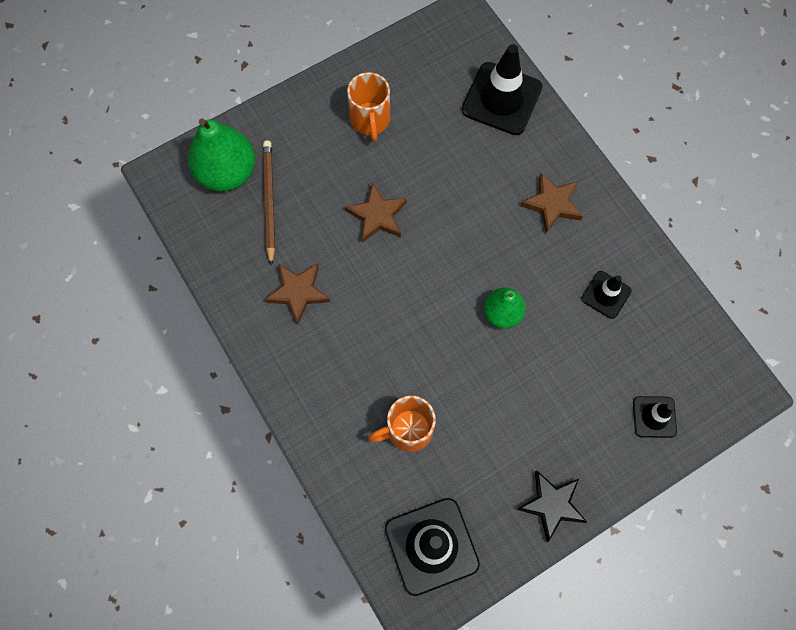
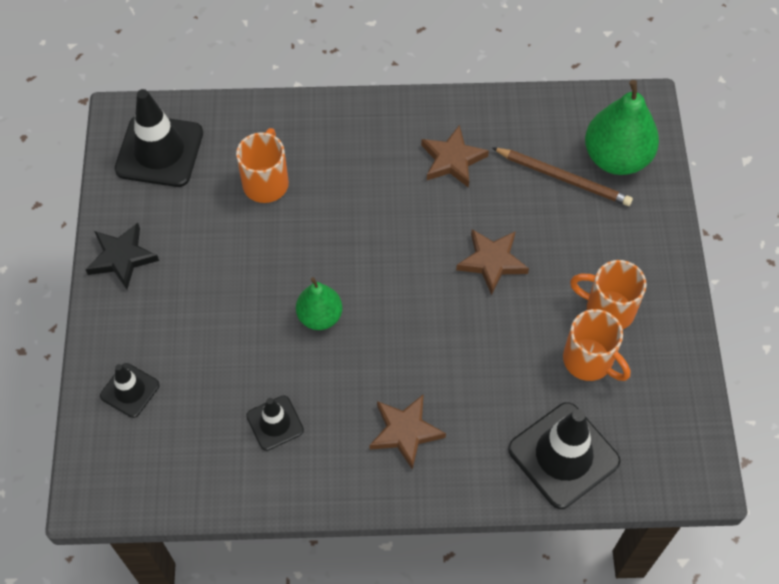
camera: 120 degrees right, 10 degrees down
(420, 114) = (589, 361): none -> orange mug

